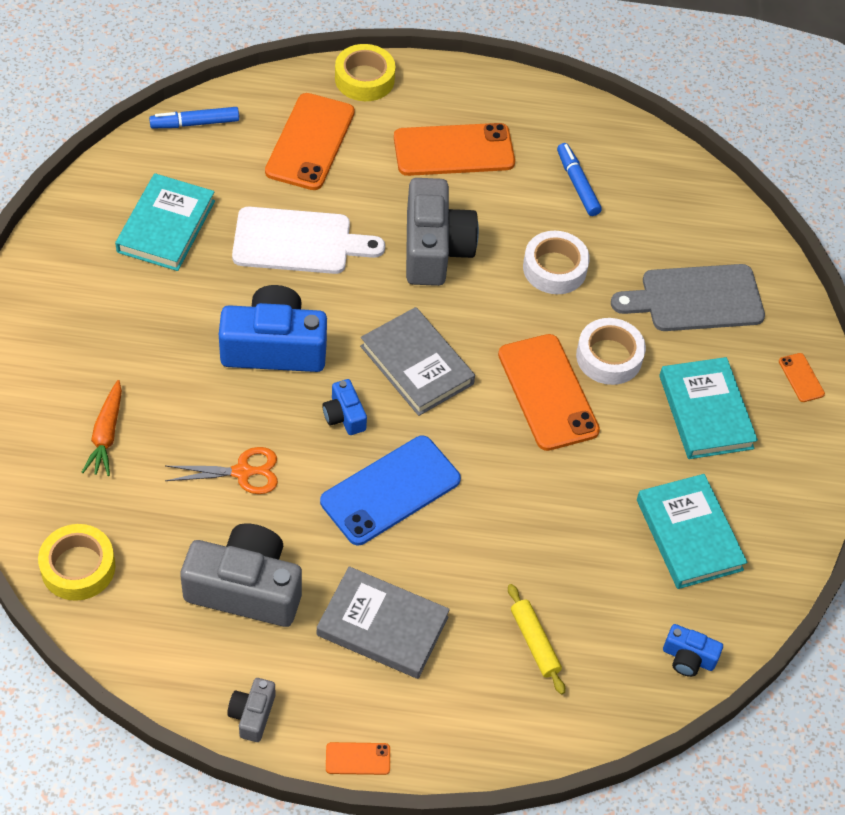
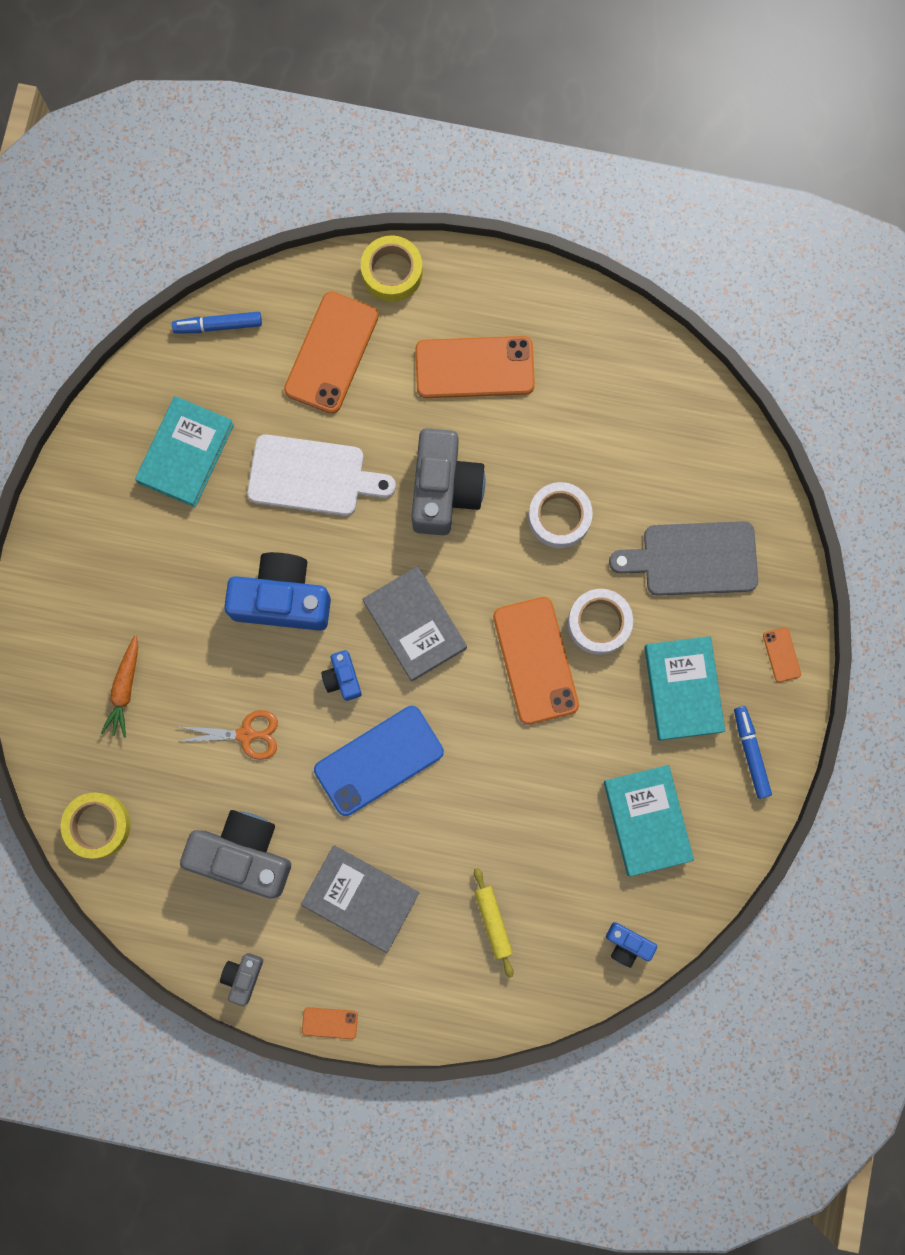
camera: 10 degrees right, 25 degrees up
(577, 184) = (594, 415): blue marker -> blue marker (750, 753)

